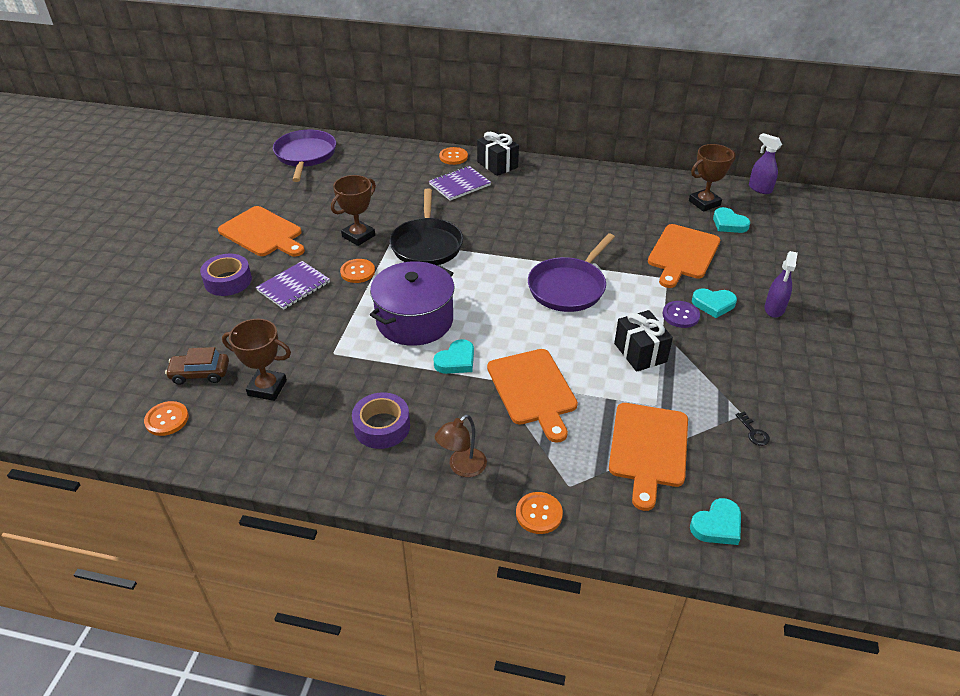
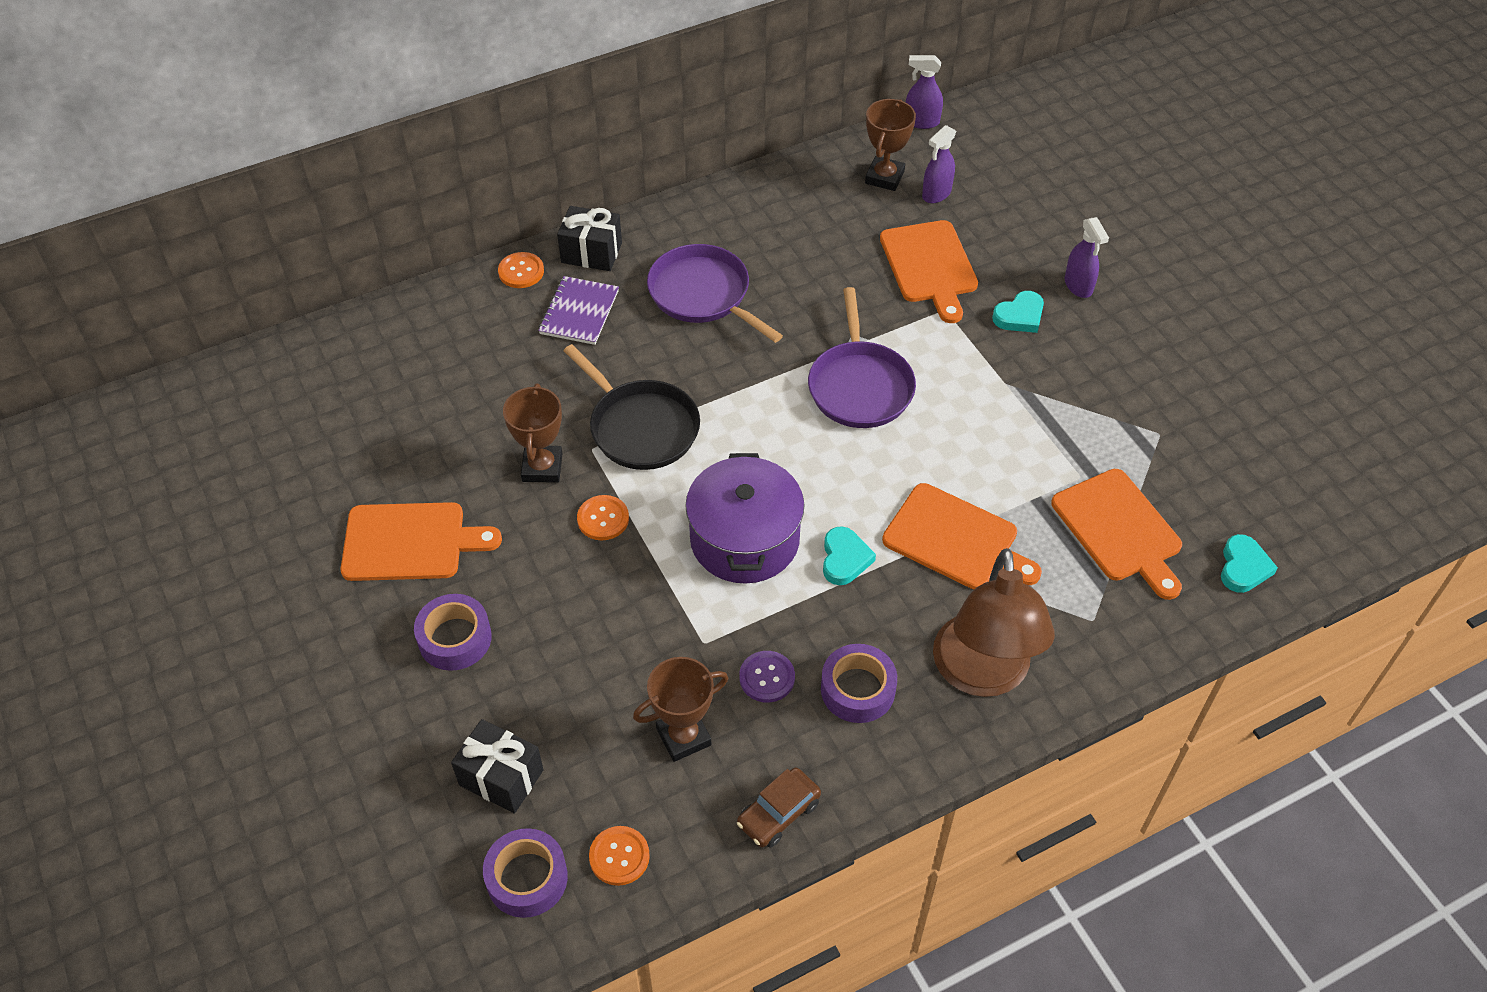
camera: 40 degrees left, 10 degrees up
(118, 399) = (527, 878): none -> purple tape
(200, 373) = (583, 777): brown car -> brown car (778, 813)
(293, 286) = (549, 590): purple notebook -> none
(305, 155) = (311, 385): purple pan -> purple pan (703, 294)
(462, 467) = (982, 675): brown lamp -> brown lamp, size x2.07
(539, 514) = (1097, 669): orange button -> none
(640, 352) = (1009, 423): black gift -> black gift (501, 777)
(680, 315) = (1002, 351): purple button -> purple button (767, 677)
(729, 224) = (936, 194): turquoise heart -> purple spray bottle
(753, 432) = (1186, 447): black key -> none

